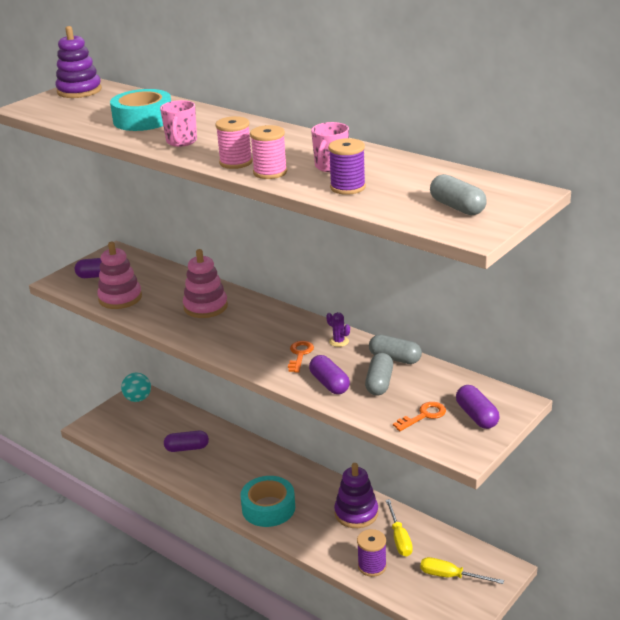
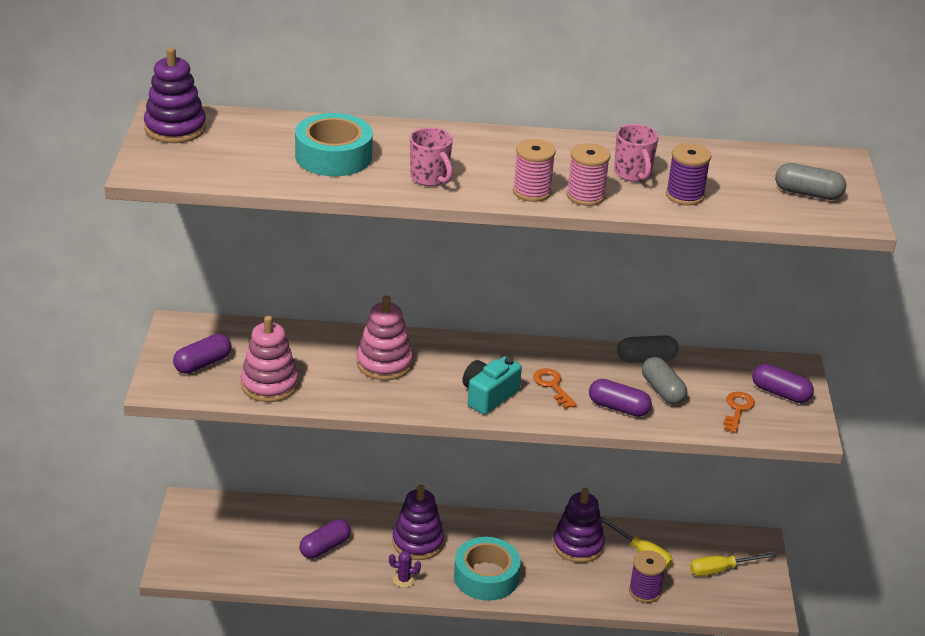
camera: 40 degrees left, 5 degrees up
(138, 399) = (196, 511): turquoise ball -> none
(246, 347) = (488, 396): none -> turquoise camera
(248, 468) = (418, 542): none -> purple stacking toy
(339, 341) = (572, 358): purple cactus -> purple cactus (404, 580)

